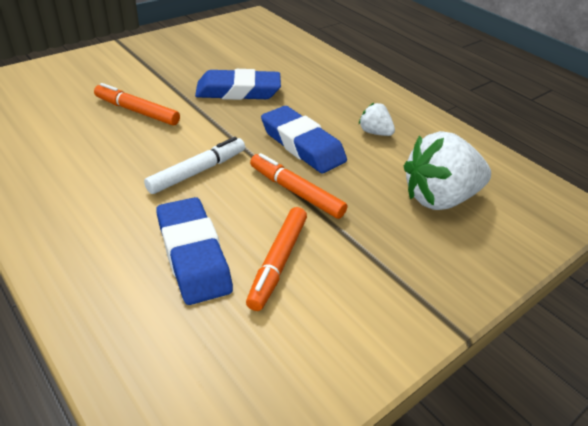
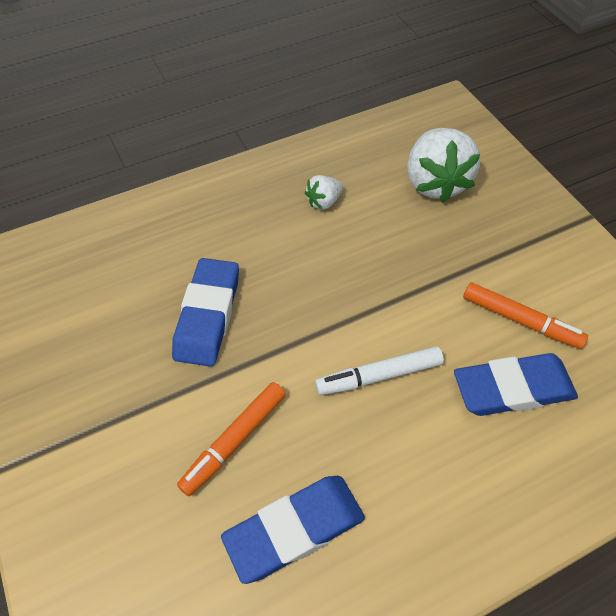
camera: 75 degrees left, 15 degrees up
(197, 171) = (379, 376): white marker -> white marker turned 75 degrees counterclockwise
(296, 192) = (420, 289): orange marker -> none
(302, 145) = (338, 269): blue eraser -> blue eraser (294, 529)

